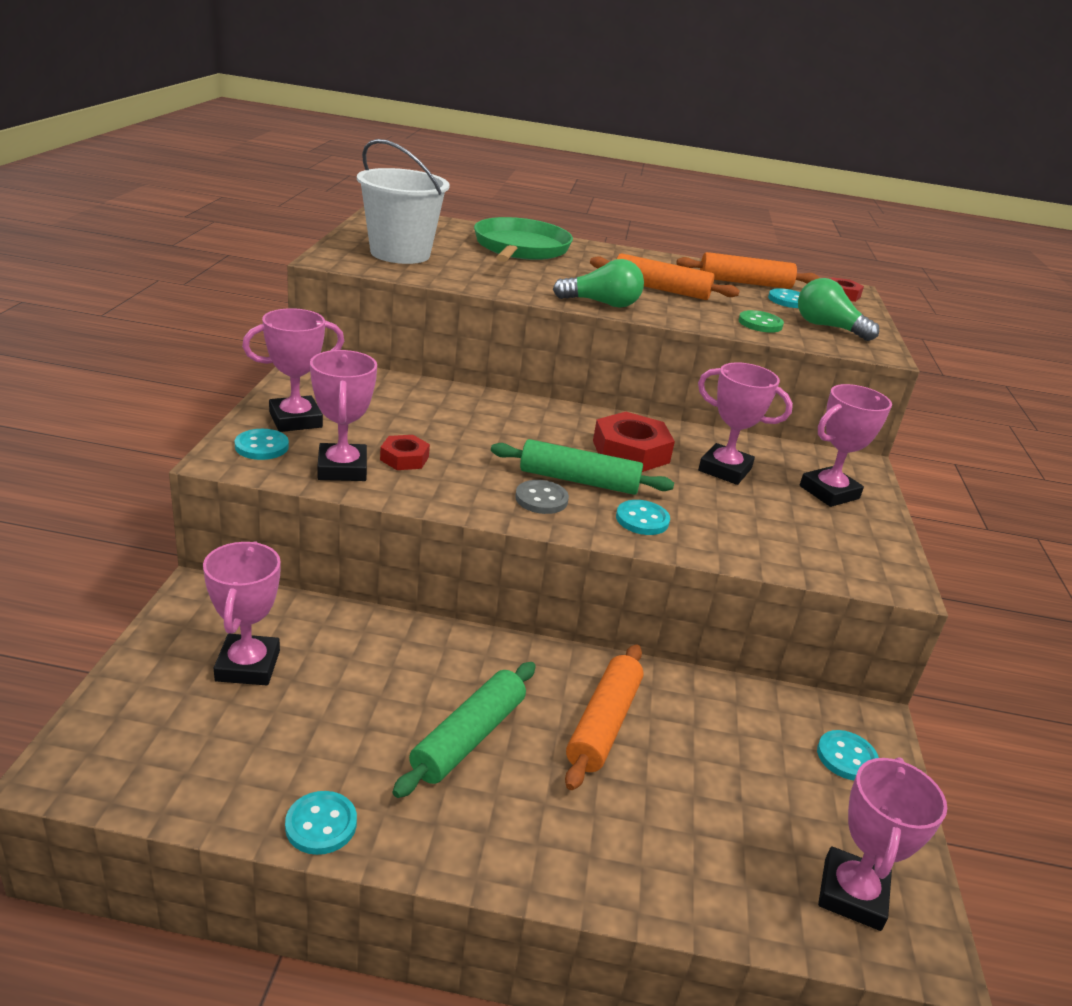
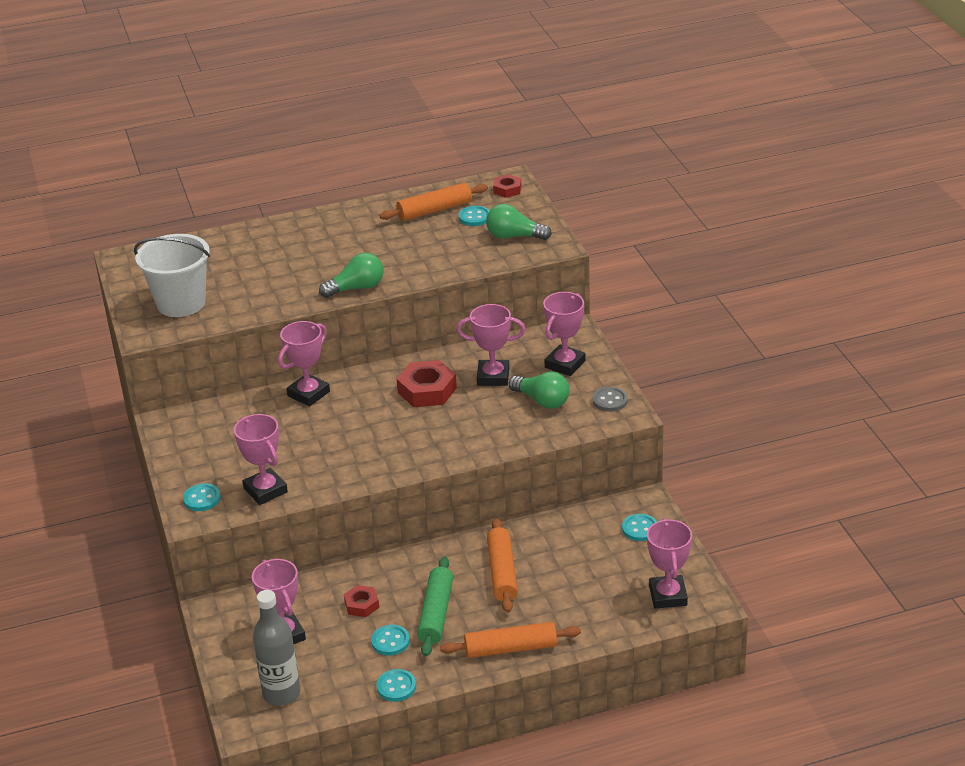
camera: 20 degrees left, 5 degrees up
(161, 747) = (281, 693): none -> grey bottle
(295, 420) = (200, 469): pink trophy -> pink trophy (308, 394)
(404, 458) = (294, 465): red nut -> red nut (361, 605)
(520, 248) = (255, 251): green pan -> none
(541, 499) = (399, 454): grey button -> grey button (610, 400)
(579, 480) = (411, 429): green rolling pin -> none
(642, 519) = (466, 440): turquoise button -> turquoise button (390, 641)
(660, 289) = (383, 250): orange rolling pin -> orange rolling pin (511, 648)
(760, 323) = (469, 256): green button -> none
(775, 518) = (542, 401): none -> green light bulb

